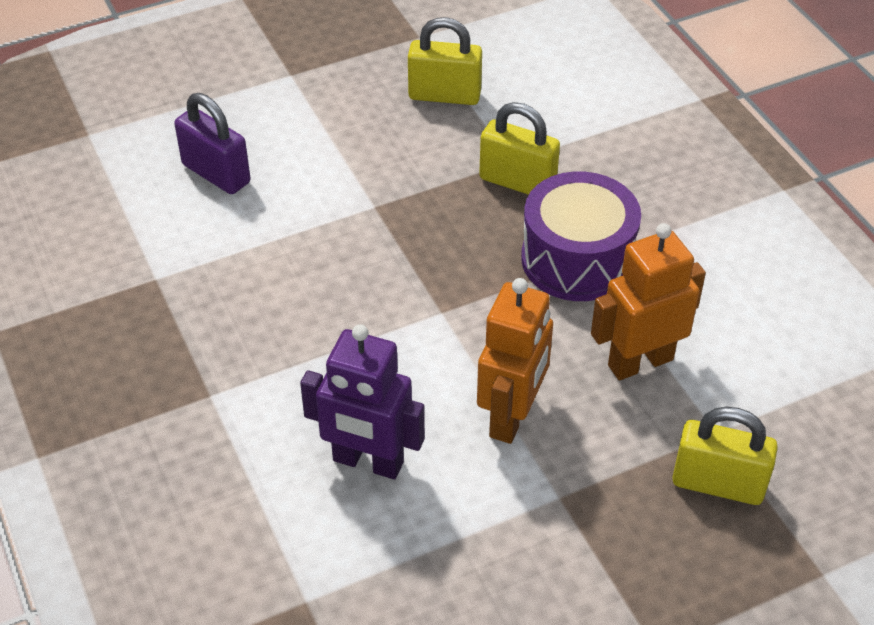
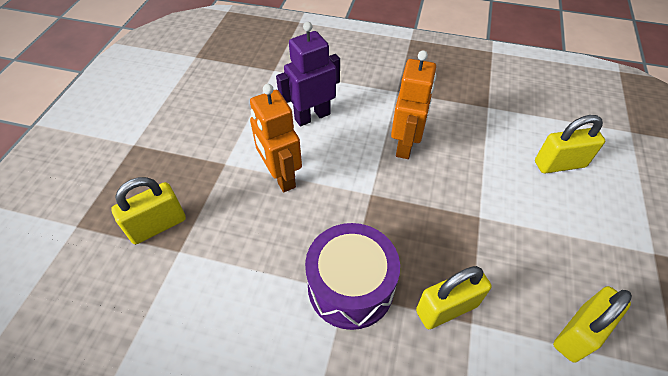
camera: 130 degrees right, 5 degrees up
(216, 173) = (559, 164): purple padlock -> yellow padlock
(640, 362) = (252, 254): orange robot -> orange robot (405, 145)

